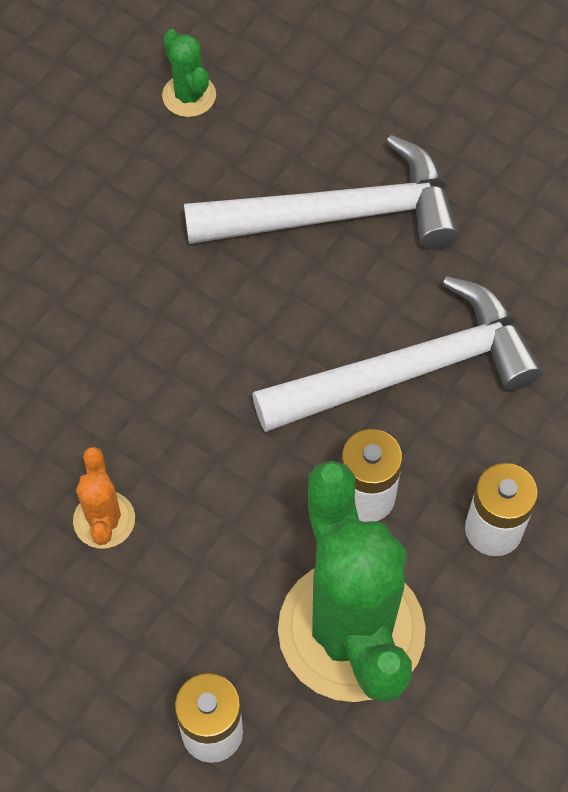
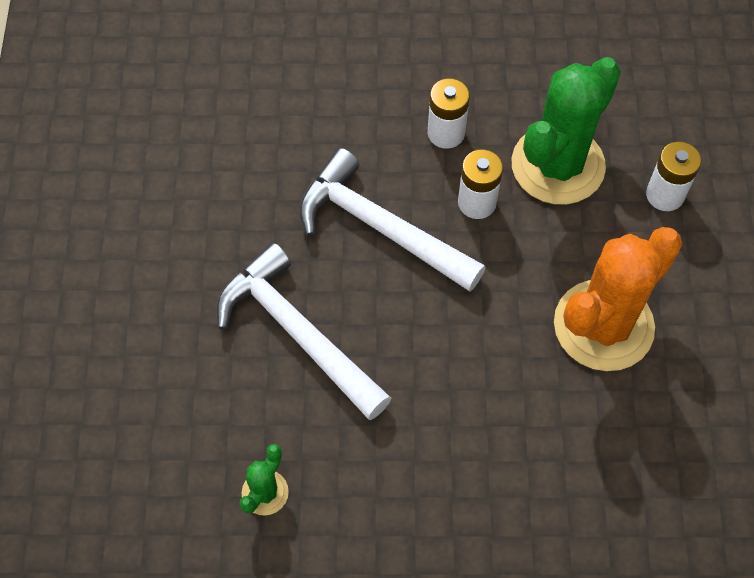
camera: 125 degrees left, 0 degrees up
(104, 520) = (603, 326): orange cactus -> orange cactus, size x2.29

